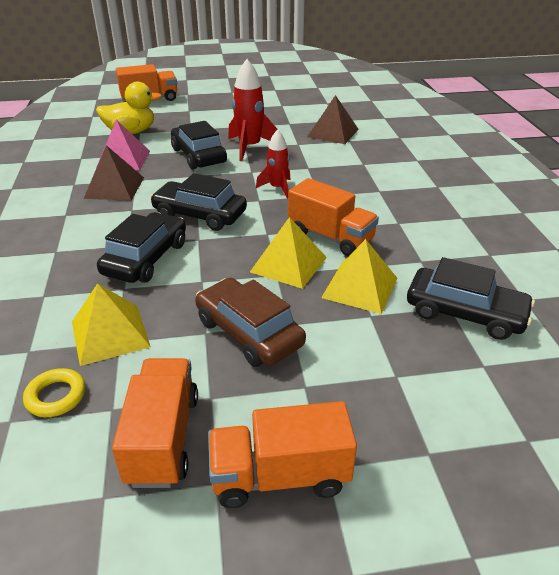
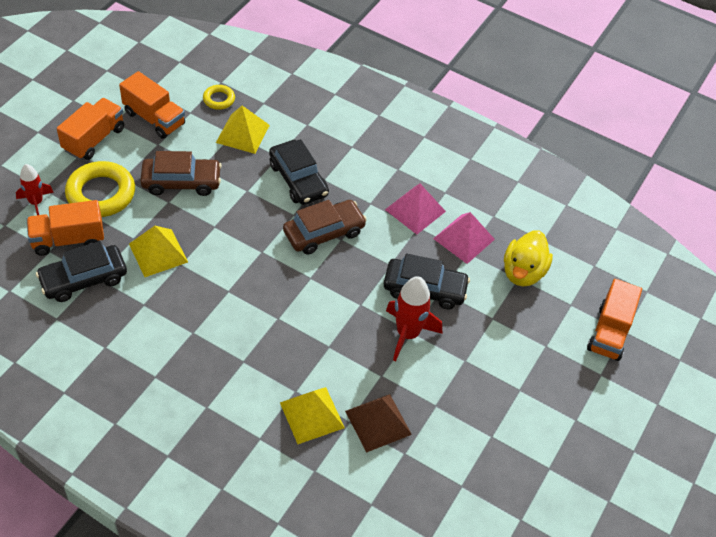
camera: 125 degrees right, 15 degrees up
(114, 187) = (415, 210): brown pyramid -> pink pyramid
(200, 215) = (324, 233): black car -> brown car
(277, 188) = (315, 300): red rocket -> red rocket (36, 202)
(288, 264) = (217, 238): yellow pyramid -> yellow pyramid (312, 415)
(330, 237) = (220, 280): orange truck -> orange truck (68, 239)
(355, 387) = (101, 194): none -> yellow ring

